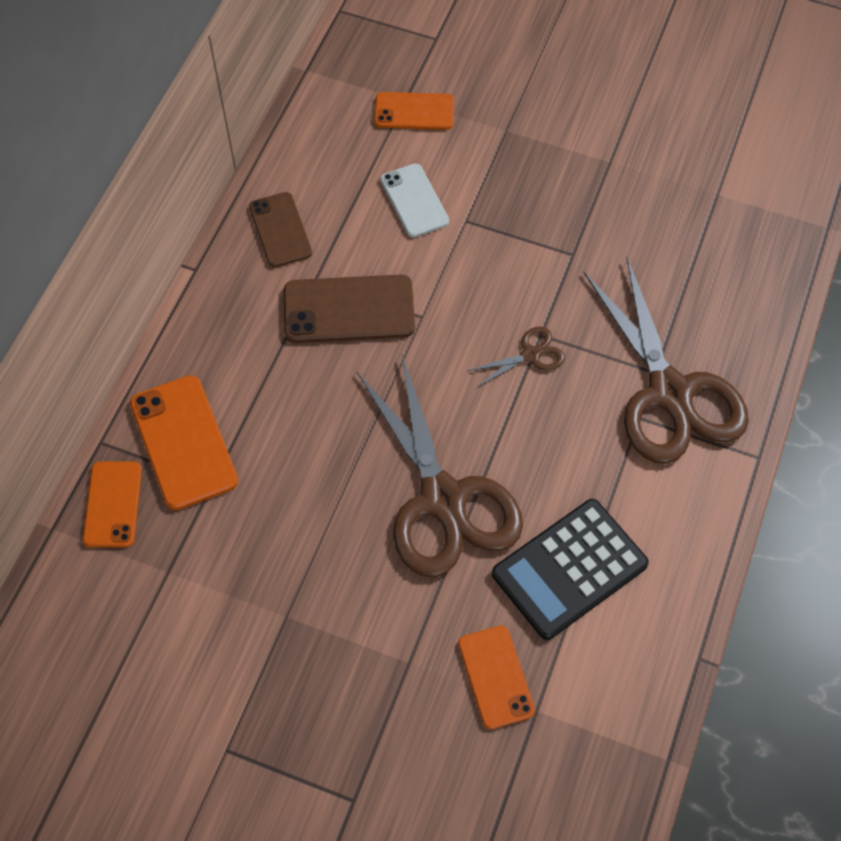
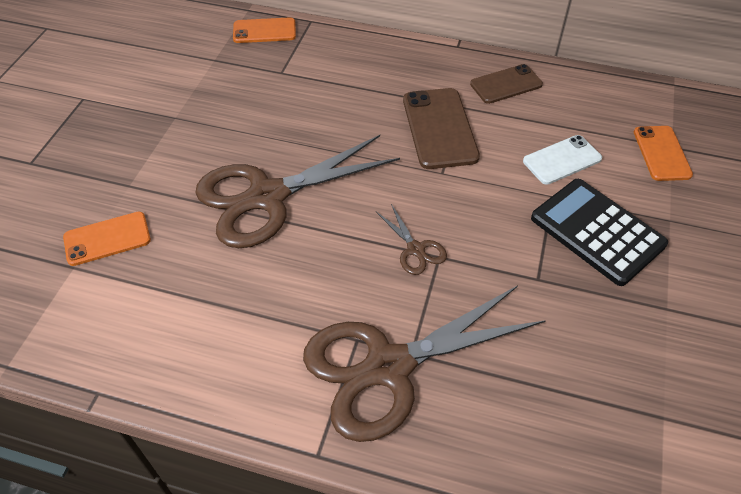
camera: 85 degrees right, 10 degrees down
(183, 442) = (312, 56): orange phone -> none
(569, 569) = (198, 286): black calculator -> black calculator (597, 231)

